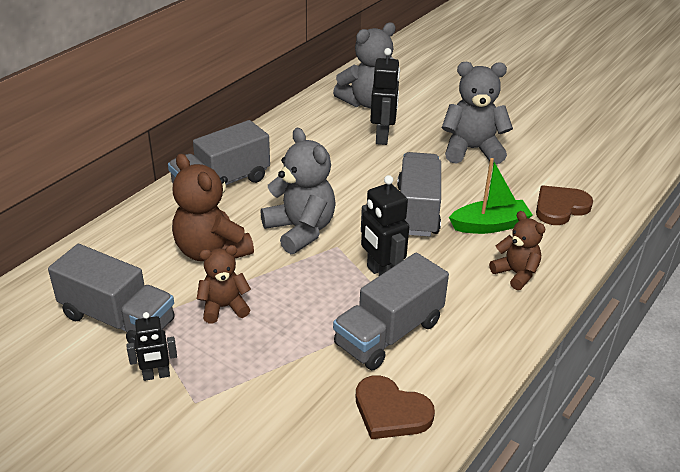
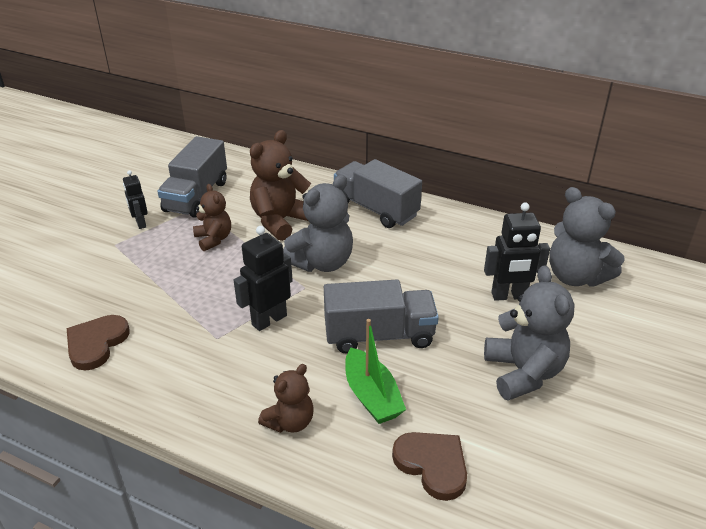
camera: 80 degrees right, 0 degrees up
(388, 333) = (189, 333): grey truck -> none

